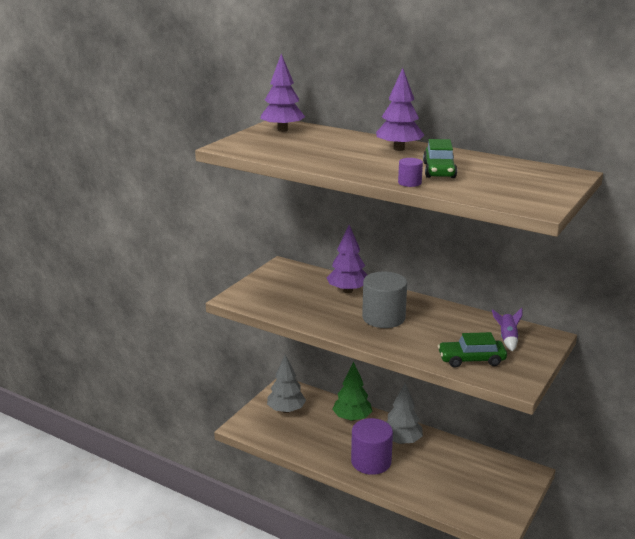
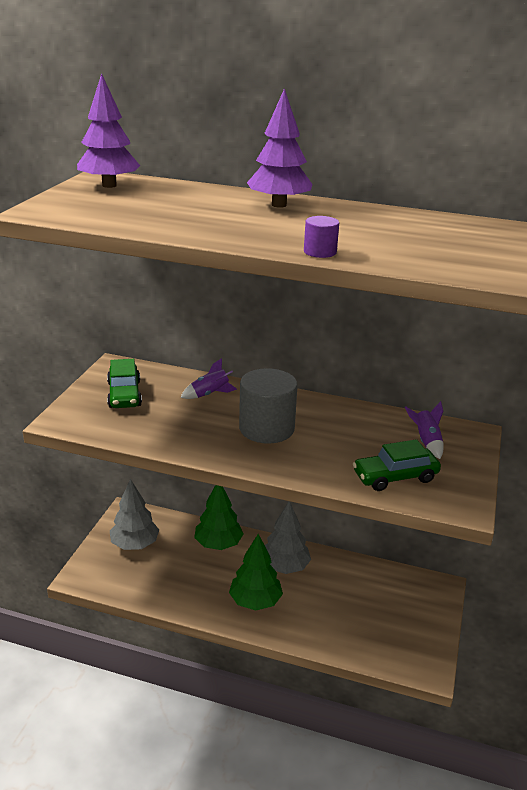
camera: 15 degrees left, 5 degrees up
(347, 290) = (209, 394): purple tree -> purple rocket
(371, 461) = (255, 601): purple cylinder -> green tree
(439, 170) = (348, 232): green car -> green car (124, 394)

